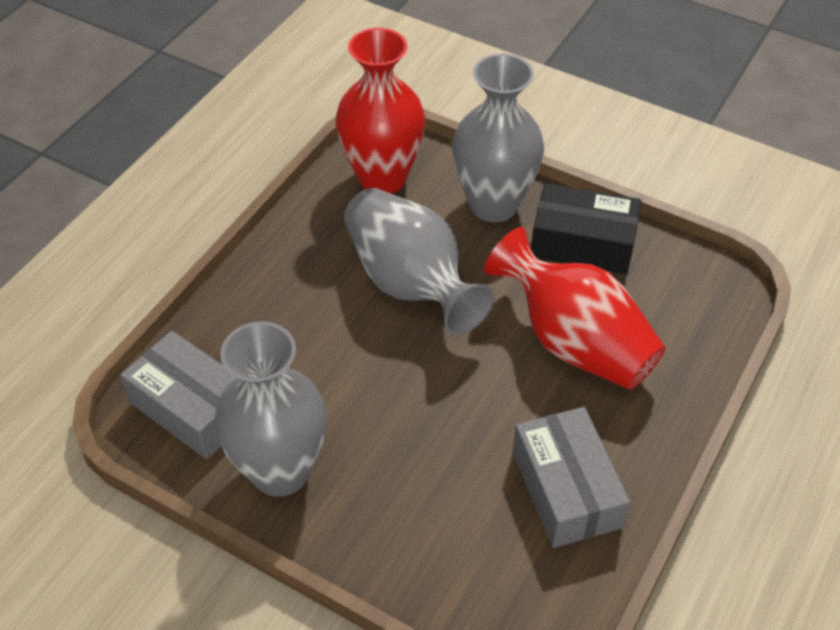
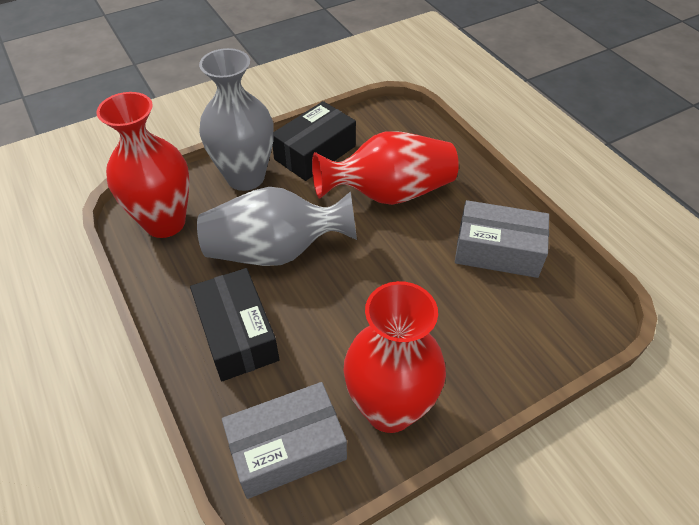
camera: 60 degrees left, 0 degrees up
(280, 471) = (389, 408): grey vase -> red vase
(289, 307) = (237, 334): none -> black box

